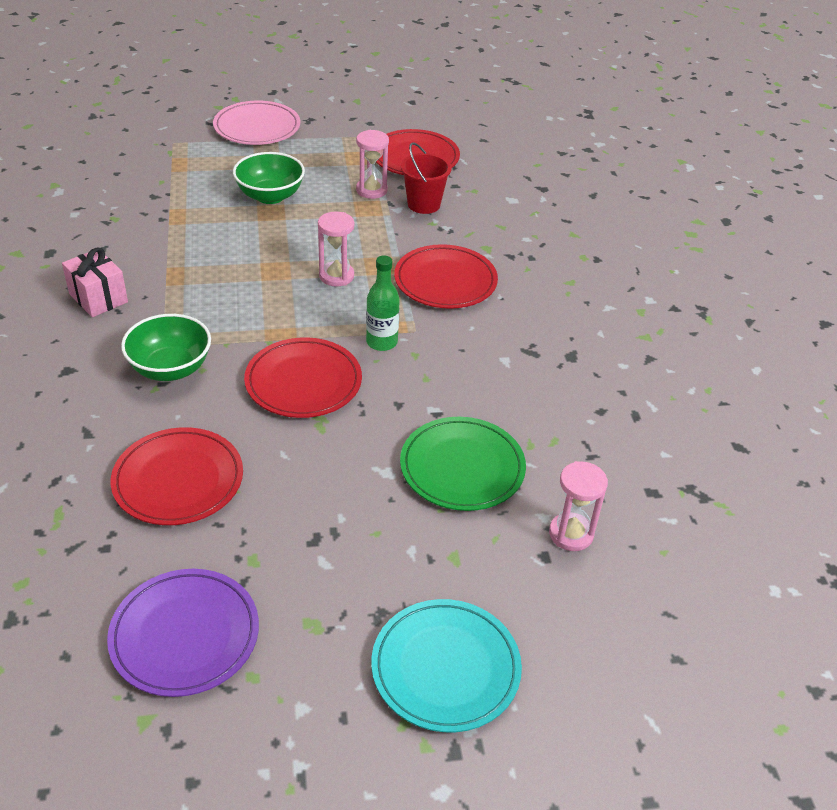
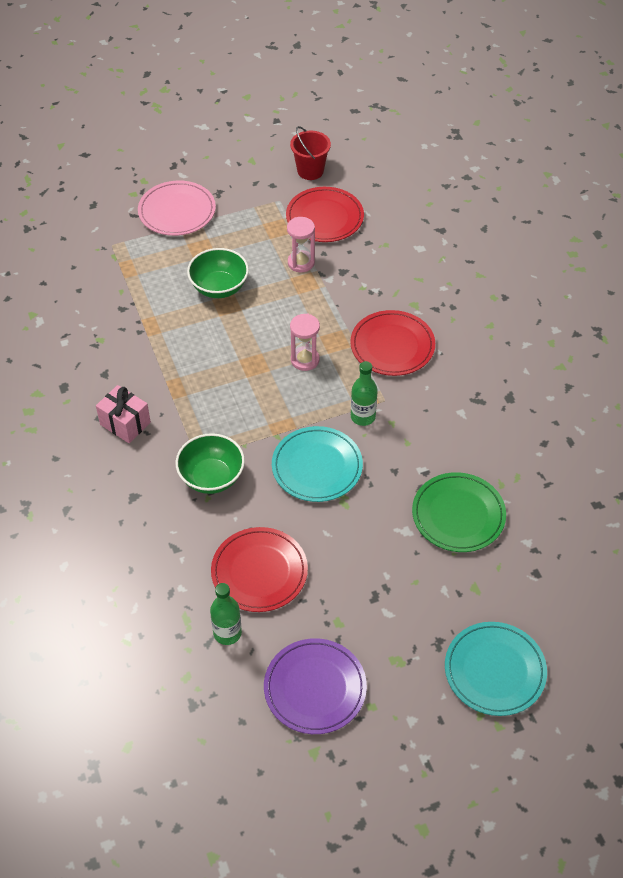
camera: 10 degrees left, 10 degrees up
(102, 542) = (227, 633): none -> green bottle
(303, 382) = (317, 467): red plate -> turquoise plate
(424, 204) = (349, 269): red bucket -> red bucket (310, 171)
(571, 534) = (549, 551): pink hourglass -> none

